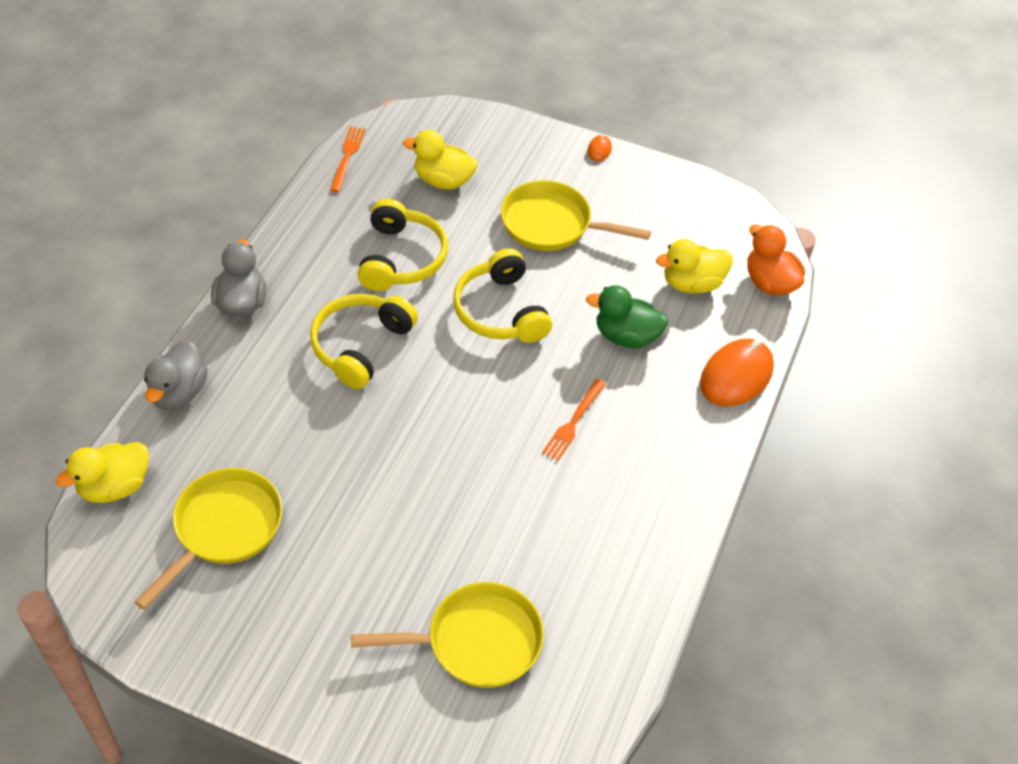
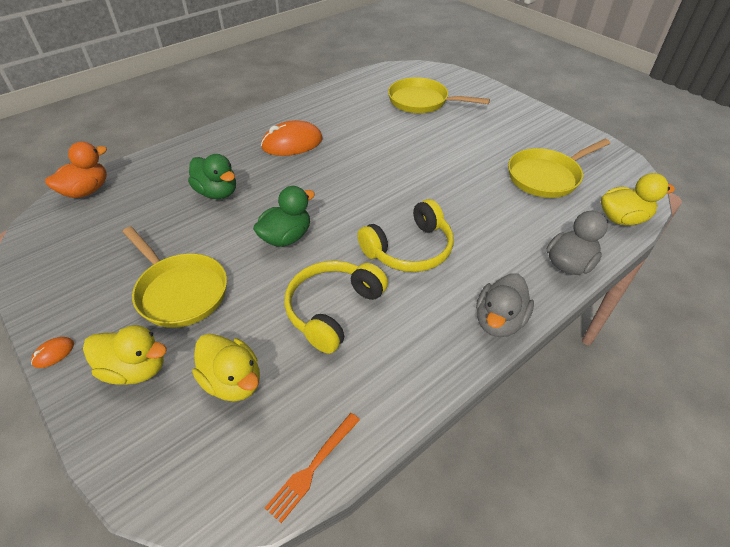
camera: 150 degrees left, 5 degrees down
(500, 311) = (286, 237): yellow headphones -> green duck
(573, 422) = (298, 161): orange fork -> none
(692, 284) = (135, 208): yellow duck -> yellow duck (135, 369)
(736, 376) = (179, 152): orange mouse -> orange mouse (292, 143)
(770, 283) = (86, 191): orange duck -> orange duck turned 135 degrees counterclockwise

